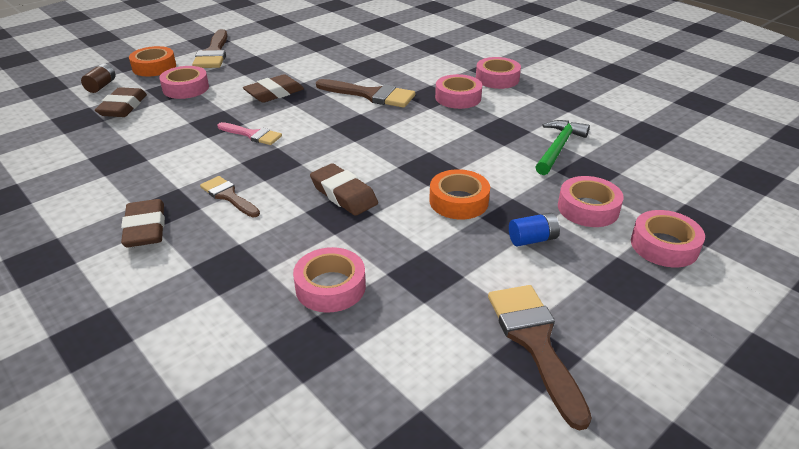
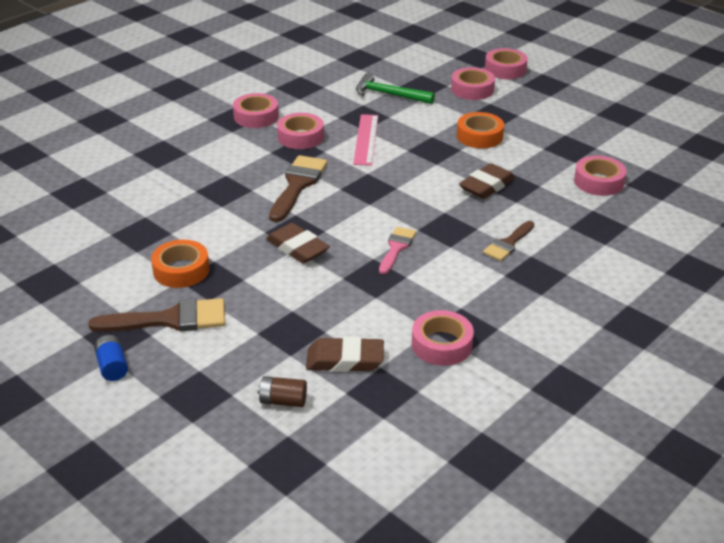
camera: 95 degrees left, 0 degrees up
(145, 228) = (570, 278): brown eraser -> none
(154, 67) = (217, 366): orange tape -> orange tape (181, 270)
(186, 88) = (287, 319): pink tape -> pink tape (441, 344)
(452, 129) = (366, 139): none -> pink ruler
(532, 239) = (516, 110): blue battery -> blue battery (112, 367)
(535, 342) = (611, 113): brown brush -> none

